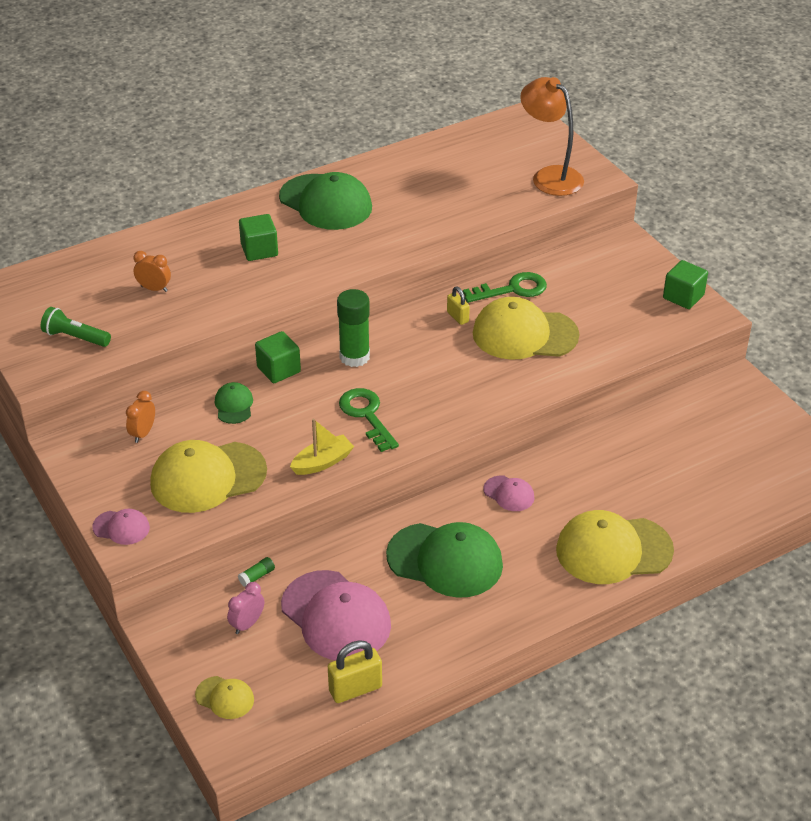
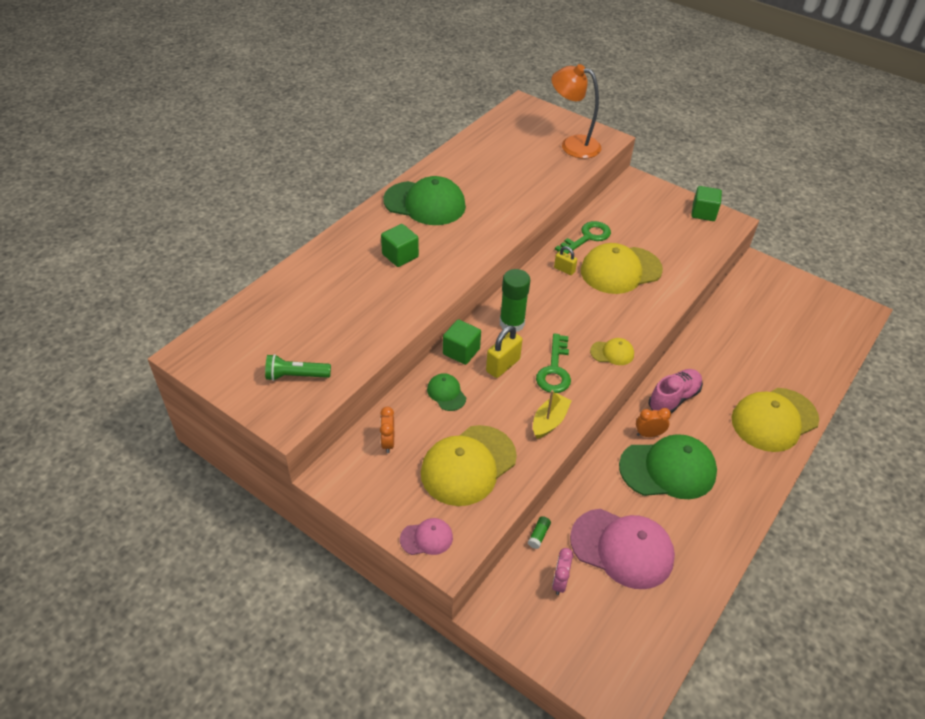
camera: 25 degrees left, 5 degrees up
(154, 289) = (336, 312): orange clock -> orange clock (649, 434)
(225, 698) = (586, 659): yellow cap -> yellow cap (612, 353)
(355, 689) = (680, 608): yellow padlock -> yellow padlock (503, 365)
(366, 415) = (554, 370): green key -> green key turned 120 degrees counterclockwise
(509, 494) = (673, 398): pink cap -> pink shoe

